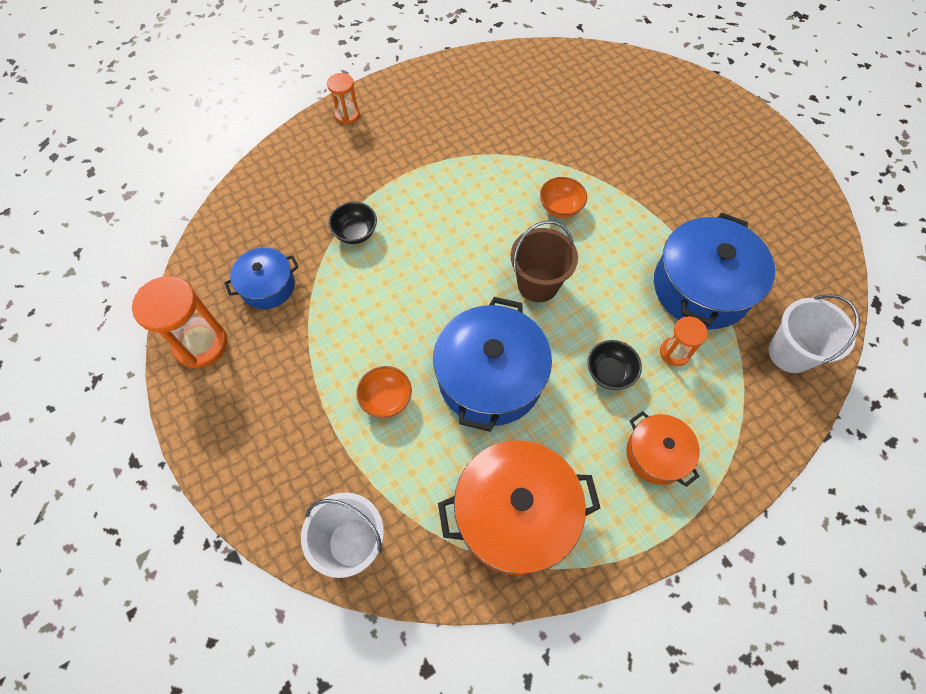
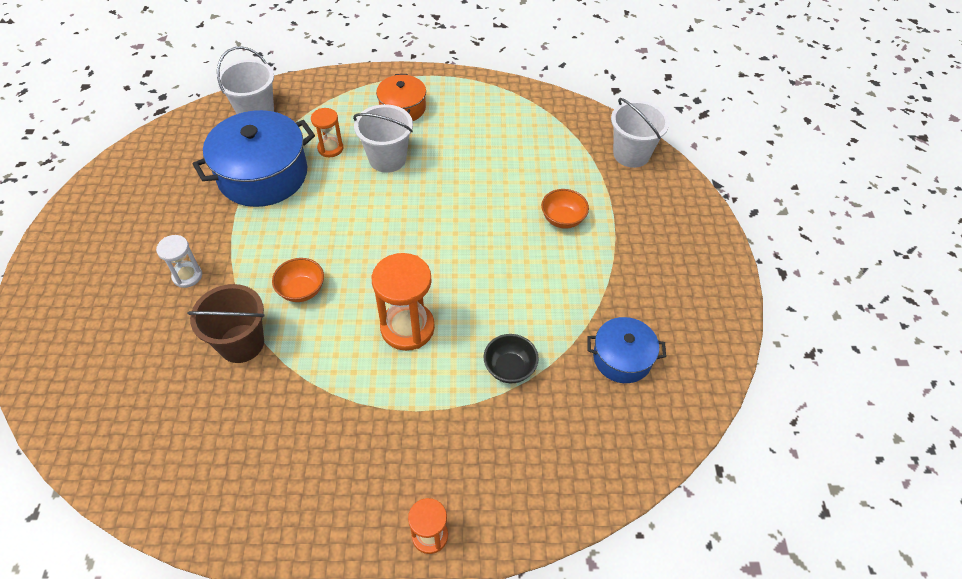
camera: 150 degrees left, 10 degrees down
(201, 344) = (704, 334): orange hourglass -> orange hourglass (407, 328)
(490, 377) = (474, 196): blue pot -> none
(515, 514) = (517, 122): orange pot -> none
(538, 284) = (382, 239): brown bucket -> brown bucket (241, 343)
(609, 373) = (387, 159): black bowl -> white bucket
(654, 173) = (187, 276): none -> white hourglass

